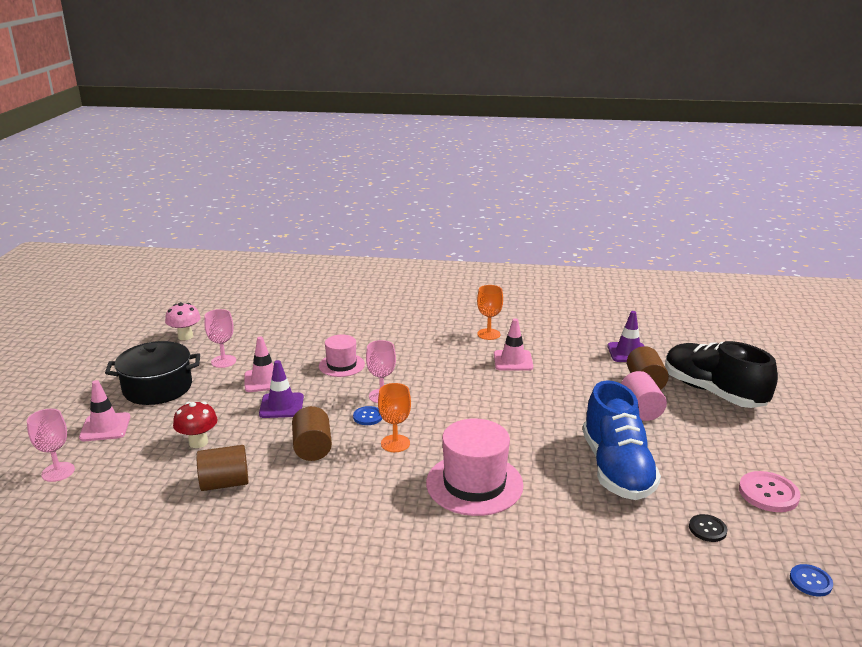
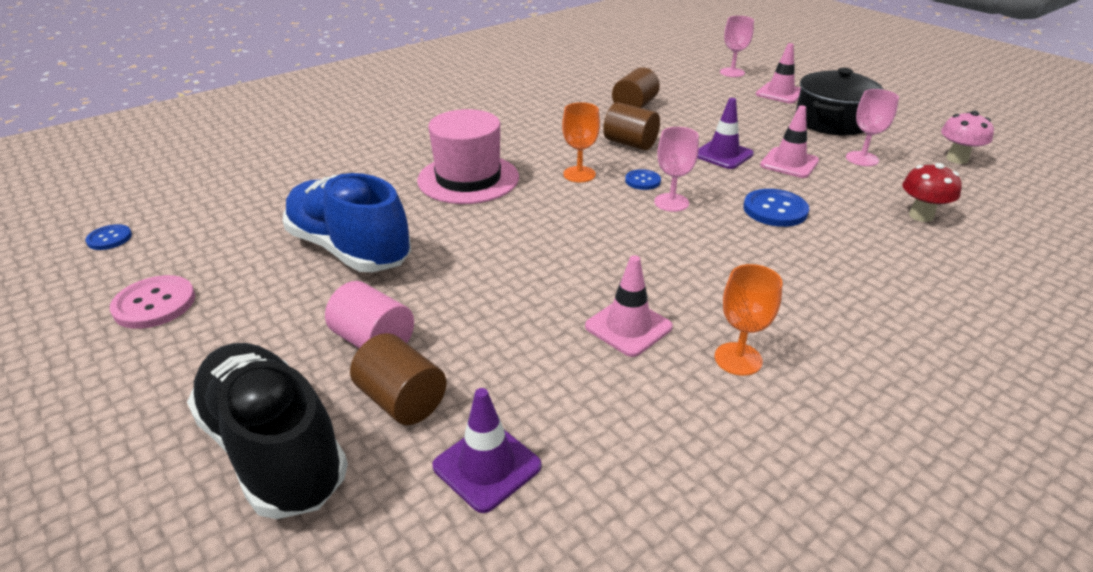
camera: 135 degrees right, 10 degrees up
(198, 442) = (707, 112): red mushroom -> red mushroom (921, 216)
(341, 365) = (775, 210): pink hat -> blue button
(707, 529) = (222, 237): black button -> none
(712, 392) = (273, 449): black shoe -> black shoe turned 135 degrees counterclockwise

